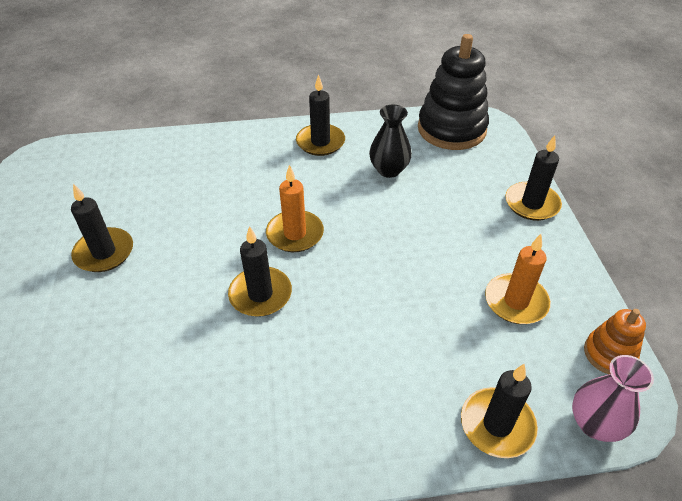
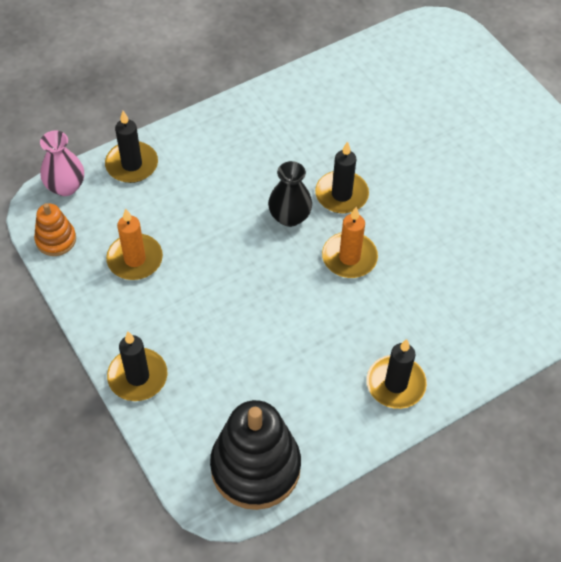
camera: 155 degrees right, 10 degrees up
(104, 252) = (492, 184): black candle -> none
(389, 170) = (301, 369): black vase -> black vase (289, 216)

